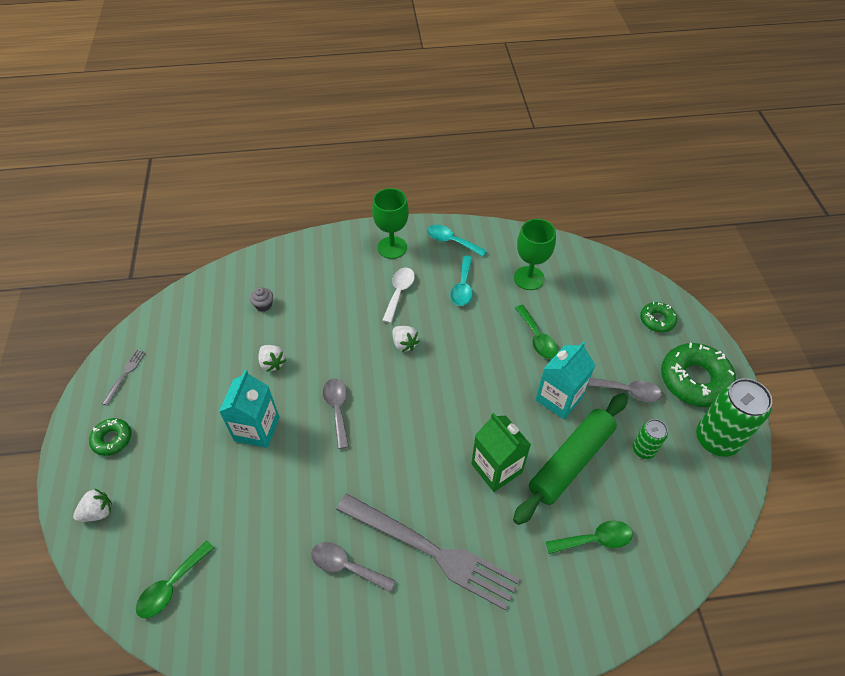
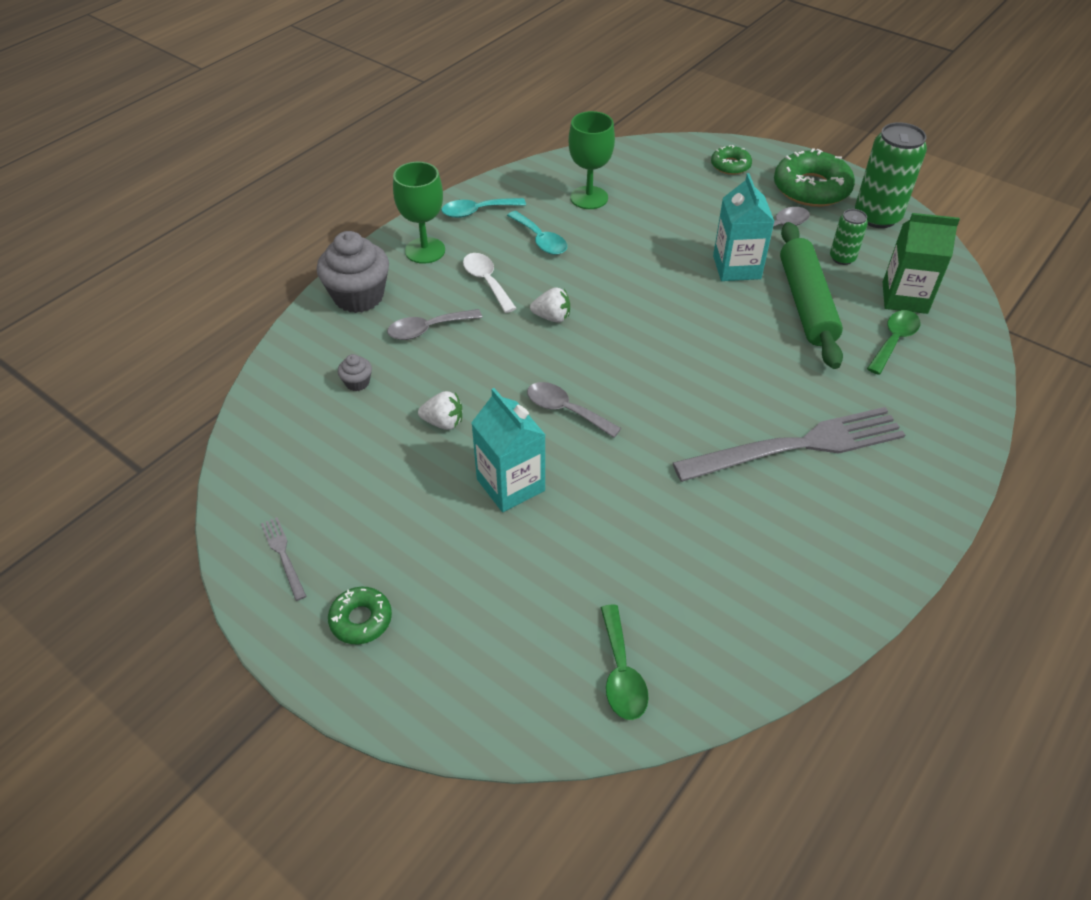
camera: 45 degrees left, 5 degrees down
(98, 512) = (447, 690): white strawberry -> none
(325, 252) = (358, 296): none -> grey cupcake
(346, 566) = (750, 515): grey spoon -> grey spoon (428, 329)
(496, 468) = (761, 350): green carton -> green carton (904, 298)
(537, 338) = (659, 237): green spoon -> none

